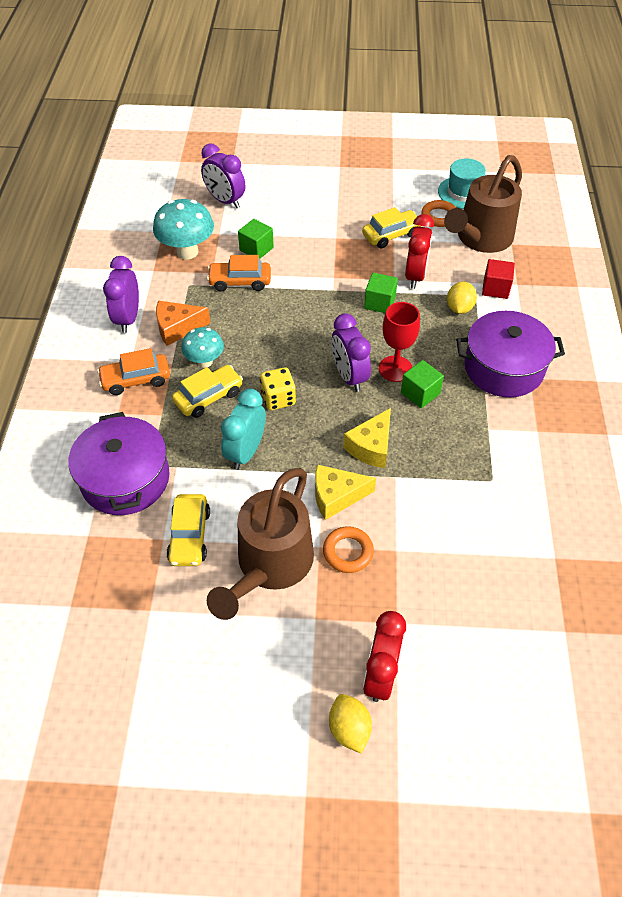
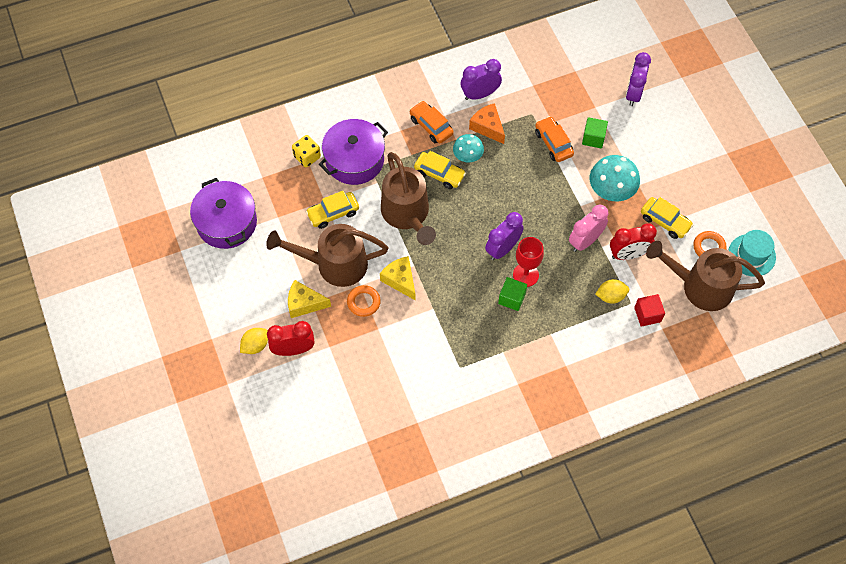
camera: 65 degrees right, 10 degrees up
(187, 252) = (563, 96): turquoise mushroom -> turquoise mushroom (610, 192)
(246, 452) = (407, 215): turquoise clock -> brown watering can
(278, 398) = (460, 214): yellow dice -> yellow dice (307, 157)
(371, 447) = (449, 285): yellow cheese -> yellow cheese (304, 303)
(379, 303) = (585, 241): green cube -> pink clock
(503, 368) = (566, 345): purple pot -> purple pot (227, 223)

